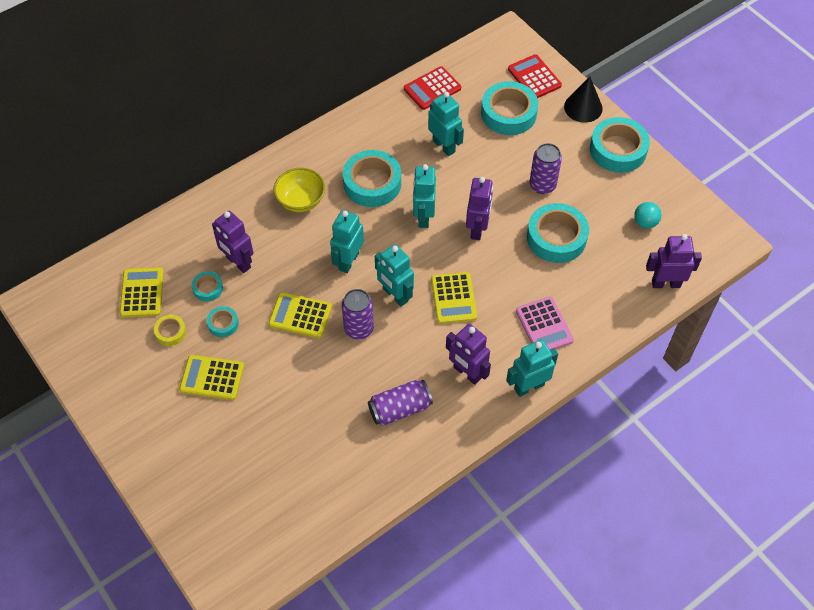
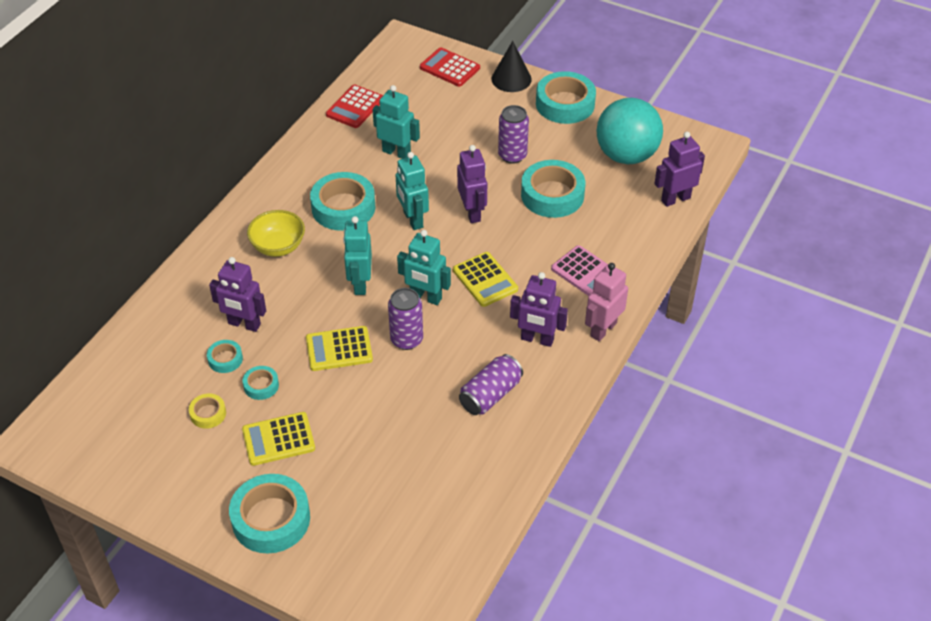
camera: 25 degrees left, 10 degrees down
(142, 293) = (154, 388): yellow calculator -> none
(508, 113) = (443, 105): turquoise tape -> turquoise tape (271, 519)
(529, 386) = (603, 329): turquoise robot -> pink robot
(645, 222) = (626, 155): turquoise ball -> turquoise ball, size x2.40

